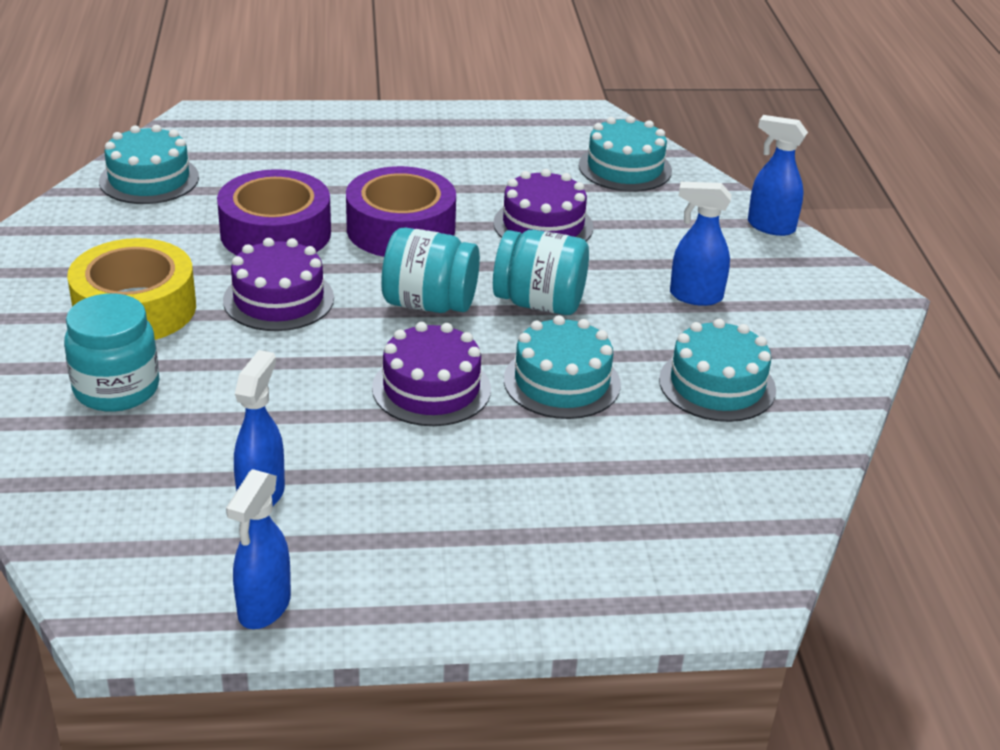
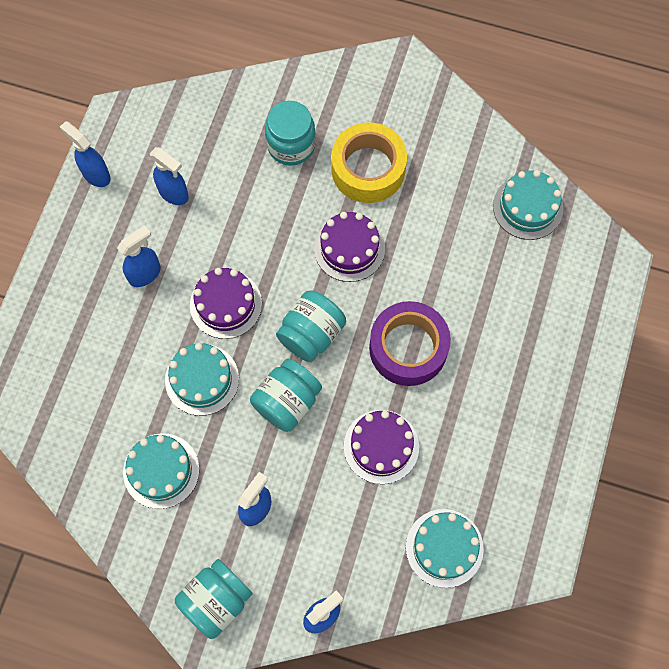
camera: 115 degrees right, 35 degrees up
(275, 233) = (429, 268): purple tape -> none
(429, 485) = (145, 274): none -> blue spray bottle
(829, 300) = (216, 600): none -> turquoise jar

